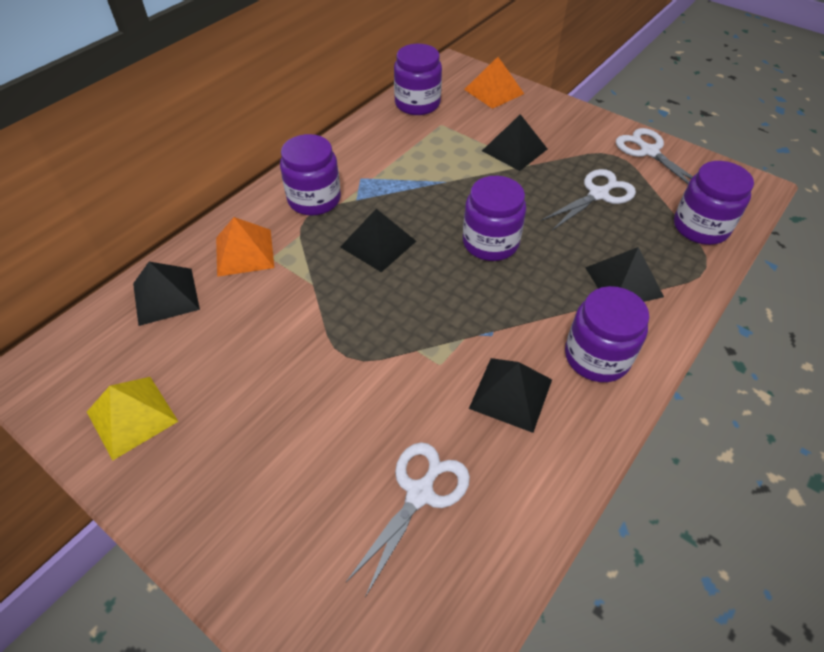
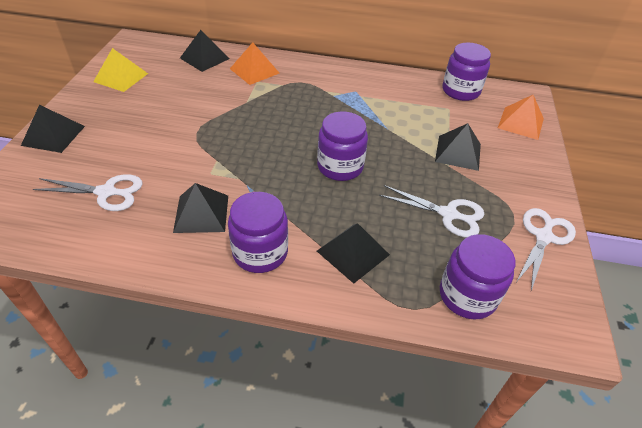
camera: 60 degrees right, 5 degrees down
(314, 199) = (319, 80): purple jar -> none
(378, 244) = (299, 117): black pyramid -> black pyramid (53, 135)

